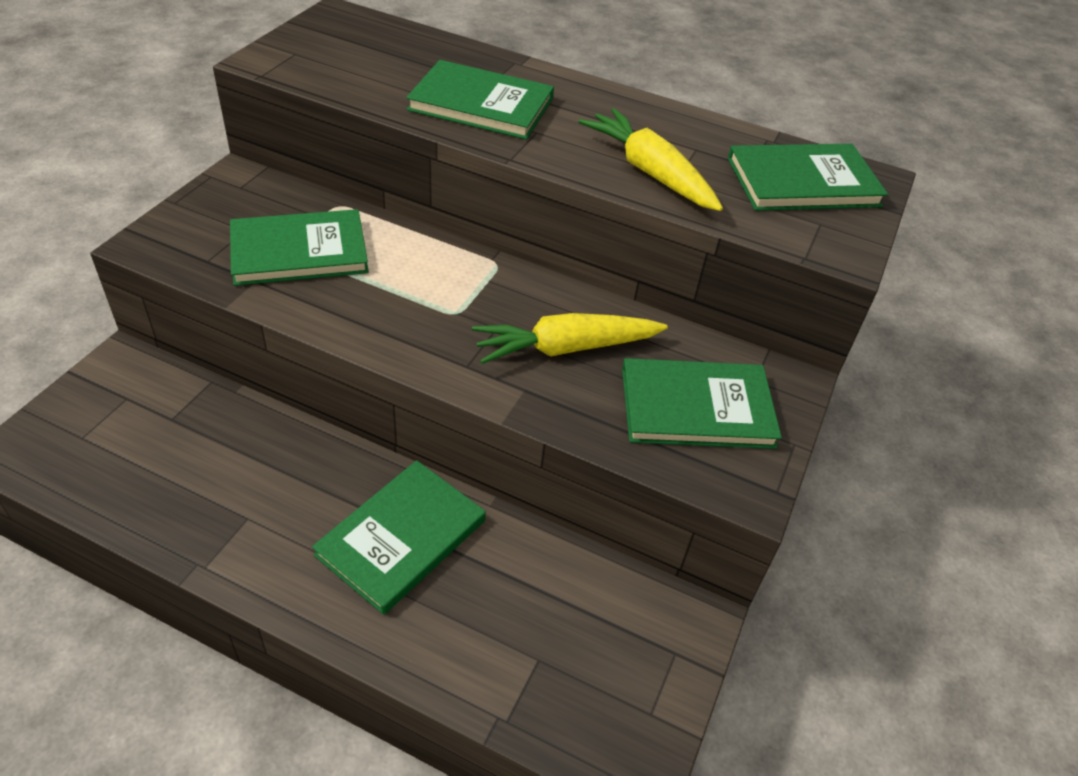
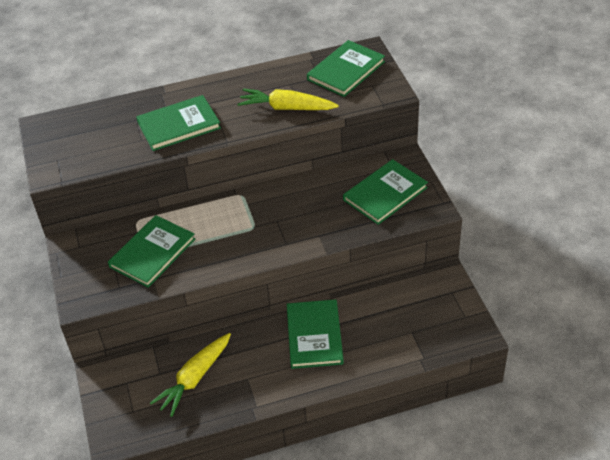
camera: 35 degrees left, 0 degrees up
(565, 348) = (313, 208): yellow carrot -> yellow carrot (194, 378)

